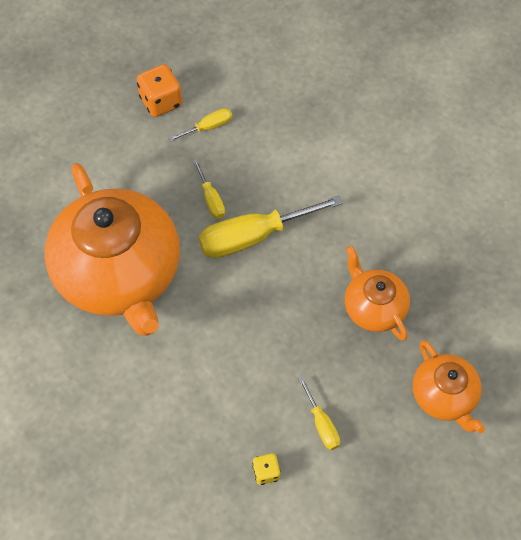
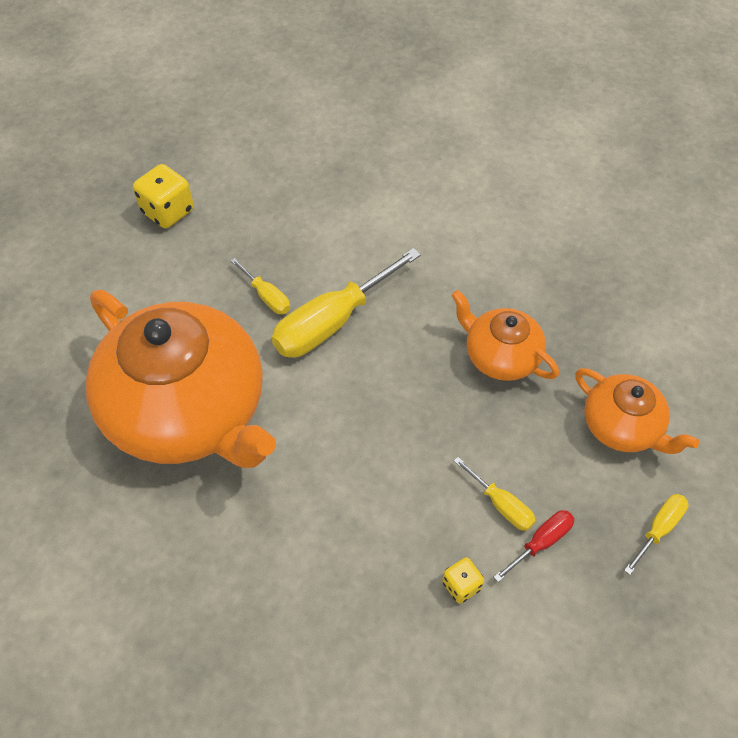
camera: 20 degrees left, 5 degrees down
(161, 102) = (168, 211): orange dice -> yellow dice
(208, 127) = (233, 223): yellow screwdriver -> yellow screwdriver (658, 529)
(339, 462) = (541, 542): none -> red screwdriver

